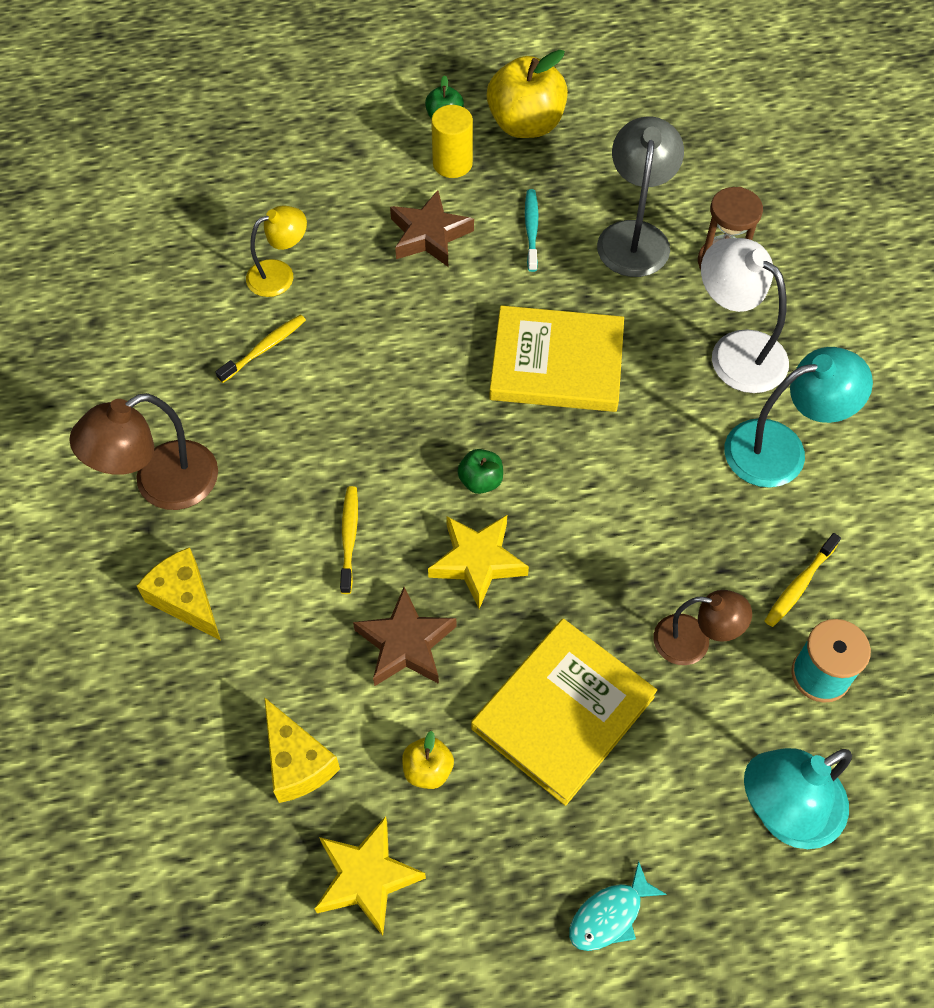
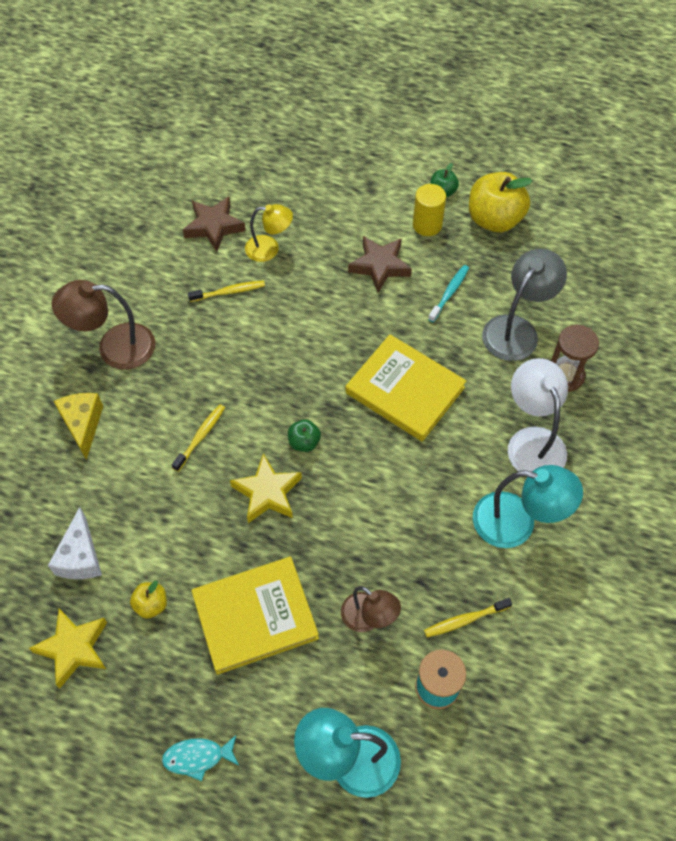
camera: 30 degrees right, 0 degrees up
(297, 762) = (80, 557): yellow cheese -> white cheese
(405, 644) = (190, 520): brown star -> brown star (214, 226)

